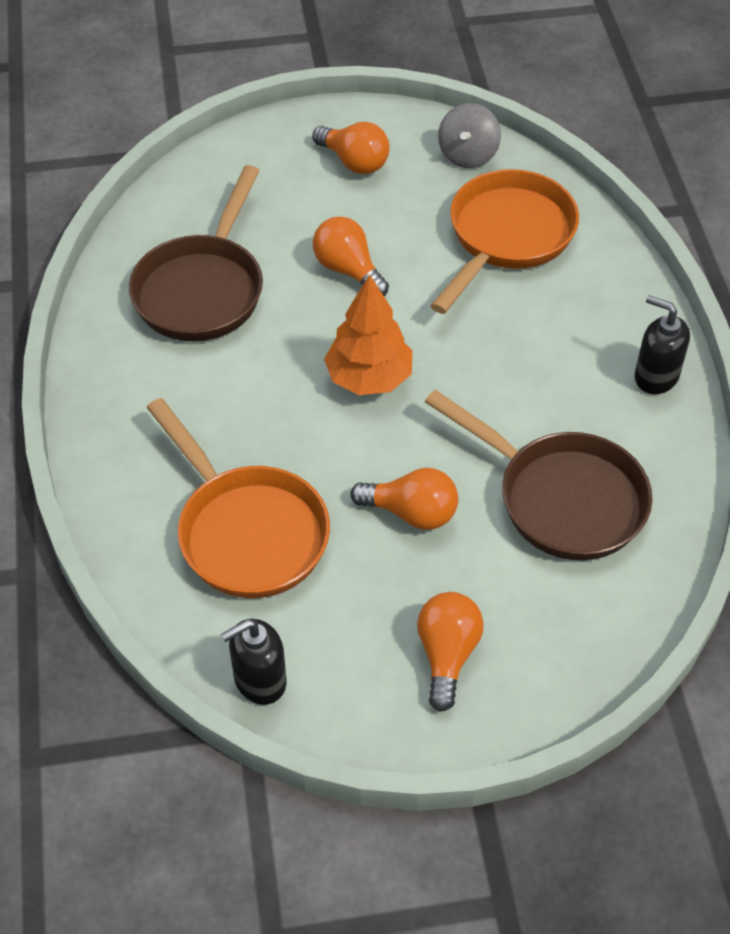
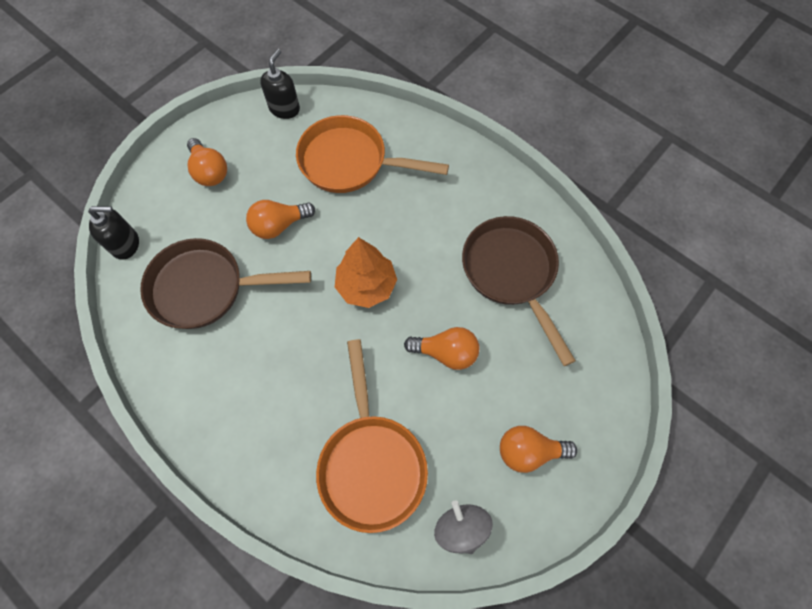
camera: 140 degrees right, 15 degrees up
(656, 376) = (198, 415): black soap dispenser -> black soap dispenser (126, 244)

